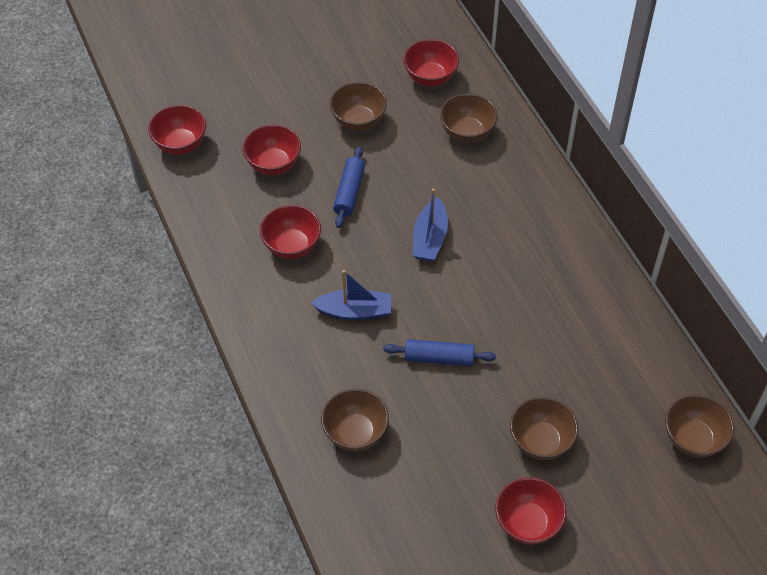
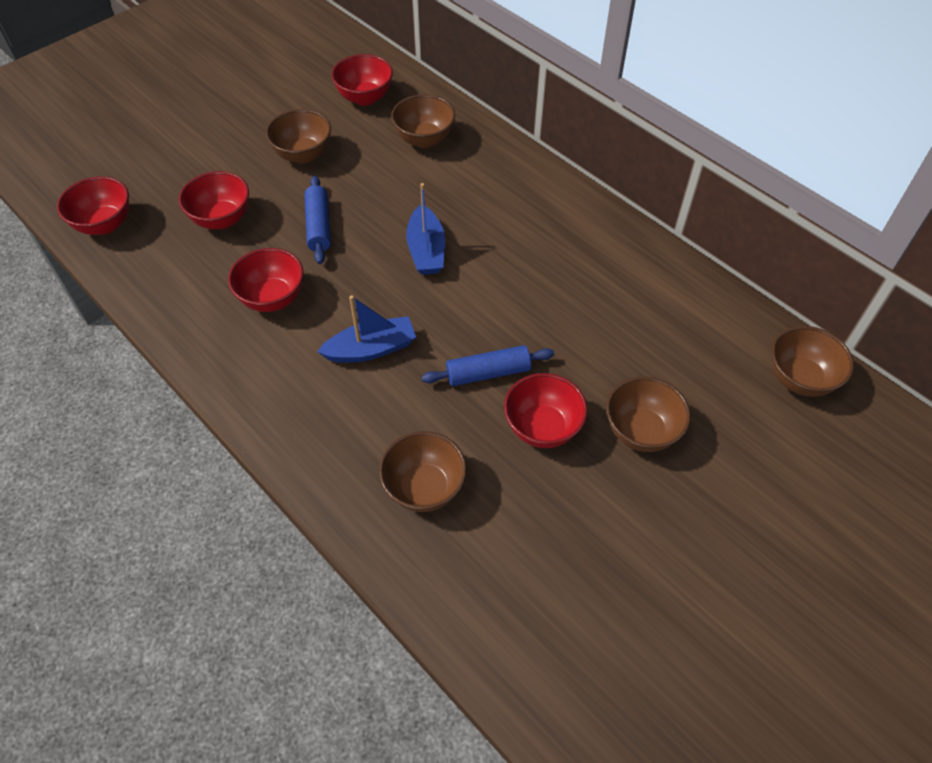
camera: 20 degrees left, 0 degrees up
(528, 523) = (669, 531): red bowl -> red bowl (542, 428)

